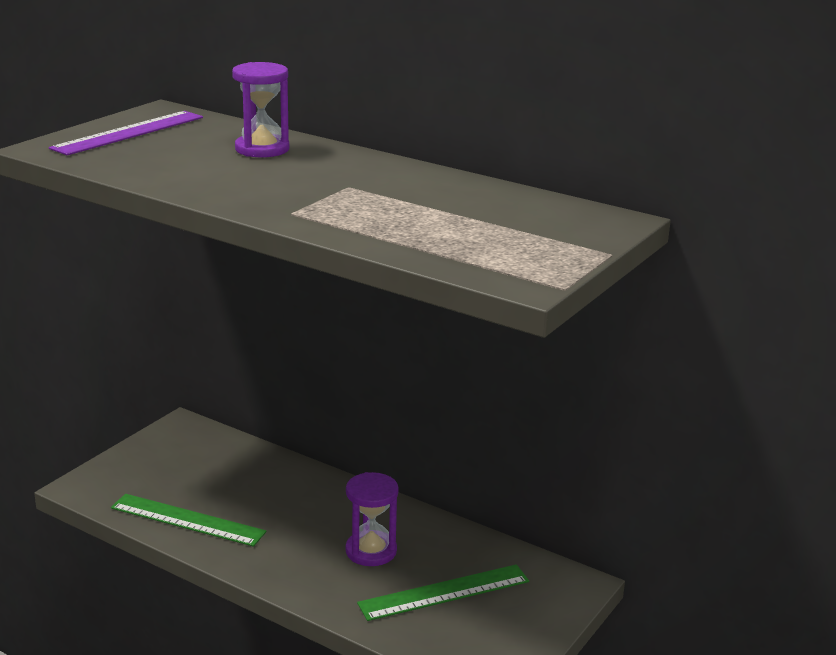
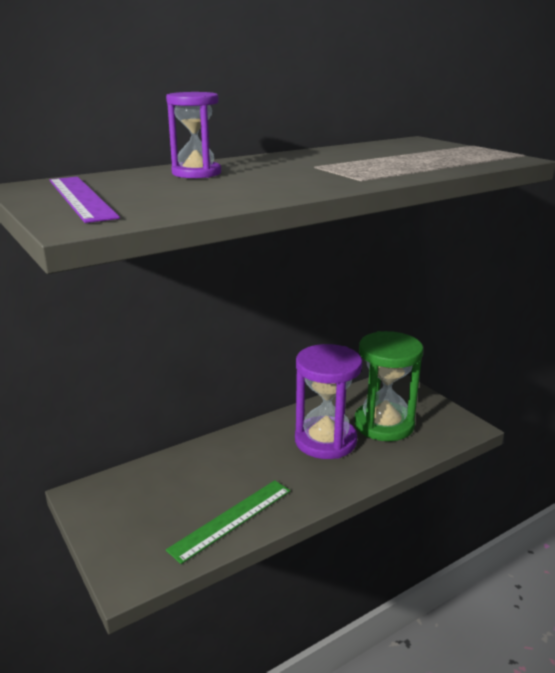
camera: 65 degrees left, 0 degrees up
(371, 551) = (325, 441): purple hourglass -> purple hourglass, size x1.68
(444, 592) = (384, 424): green ruler -> green hourglass

